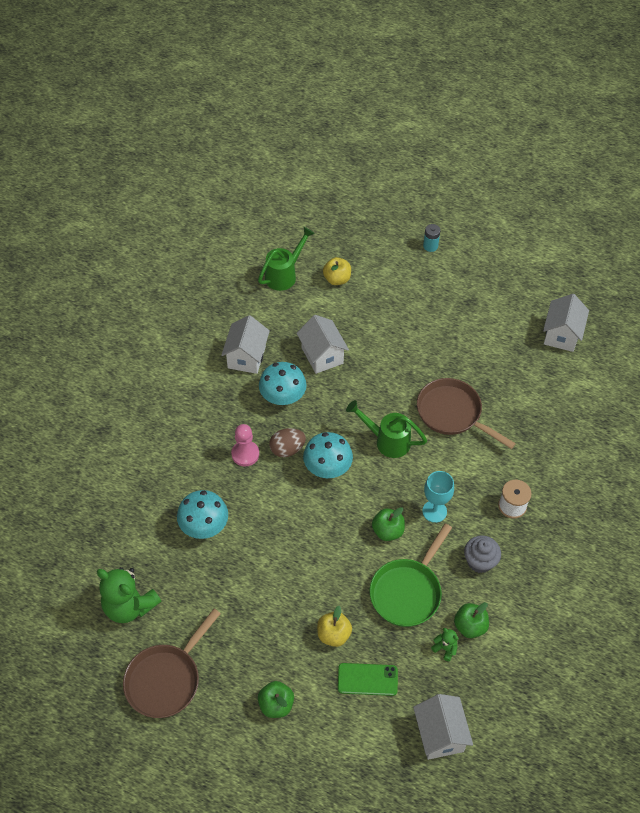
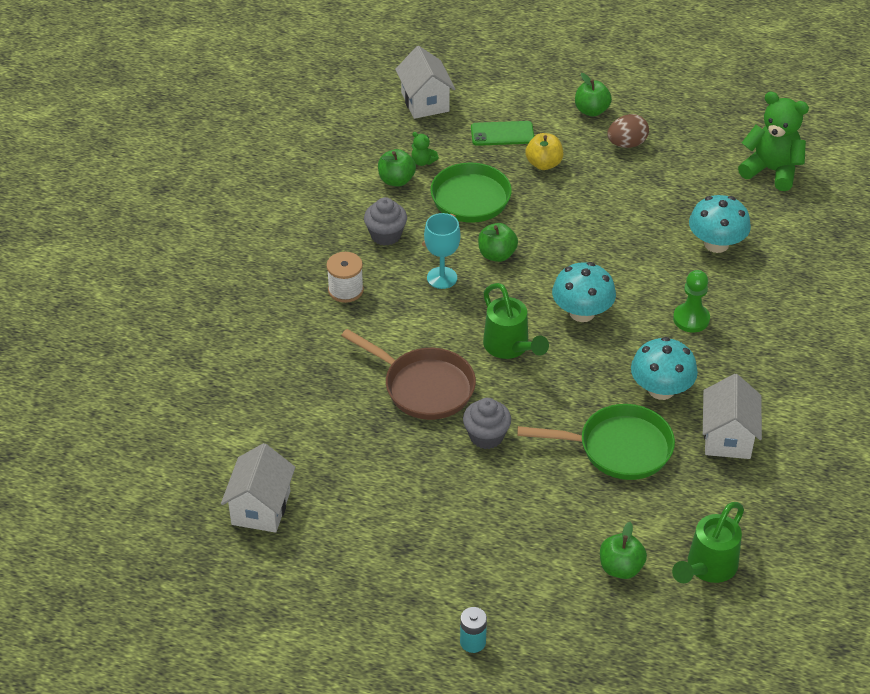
camera: 175 degrees right, 10 degrees down
(166, 679) = (708, 120): brown pan -> none
(245, 454) = (691, 319): pink pawn -> green pawn
(287, 449) = (638, 328): brown egg -> brown egg (626, 144)
(322, 355) = (618, 448): white house -> green pan
(337, 279) = (621, 568): yellow apple -> green apple
(387, 440) = (510, 348): green watering can -> green watering can turned 45 degrees clockwise
(411, 372) = (486, 436): none -> grey cupcake

